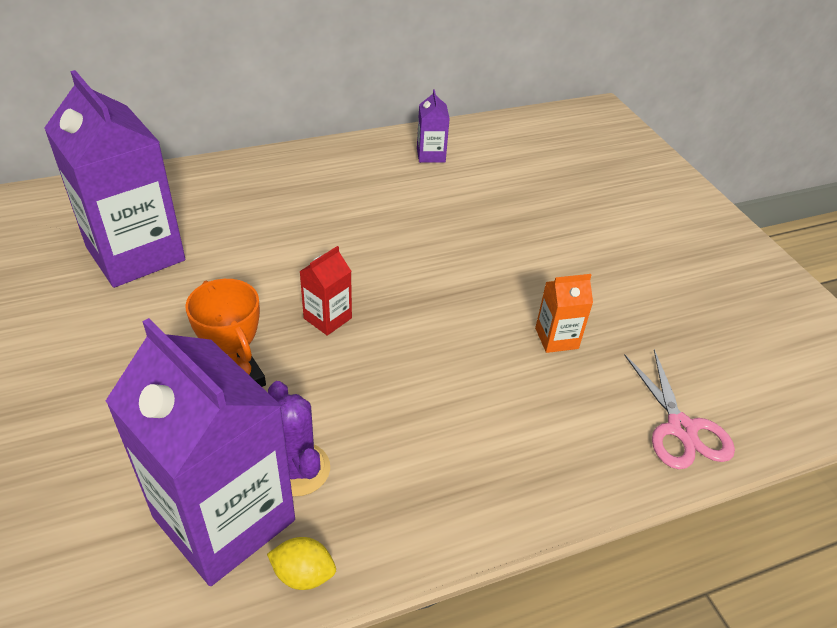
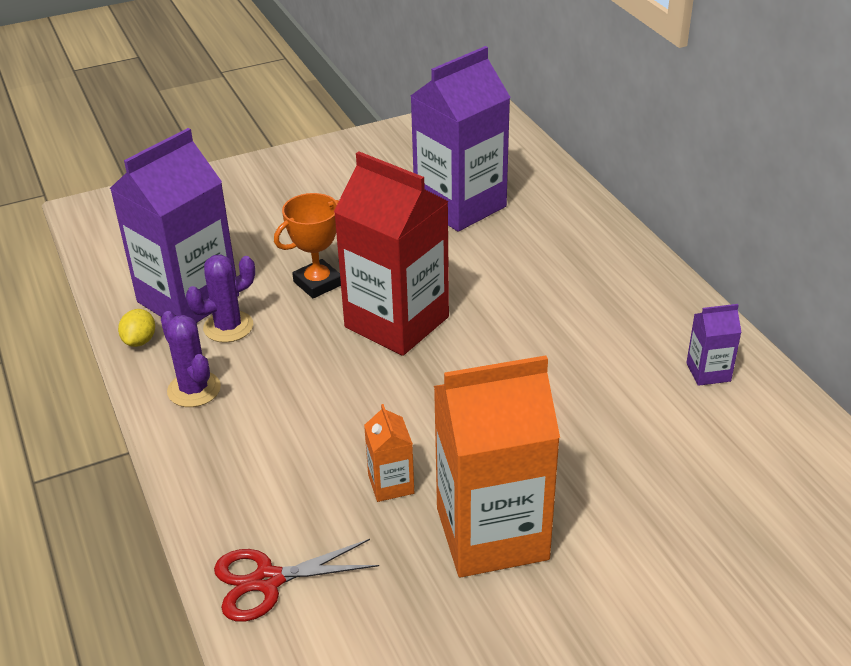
camera: 90 degrees right, 5 degrees down
(327, 318) = (396, 322): red carton -> red carton, size x2.30
(412, 502) = (194, 389): none -> purple cactus
(605, 284) = (492, 533): none -> orange carton
(681, 428) = (268, 581): pink scissors -> red scissors

